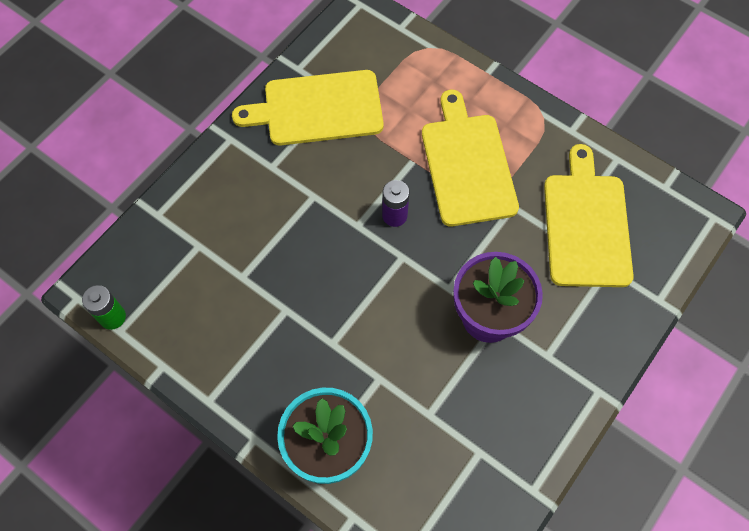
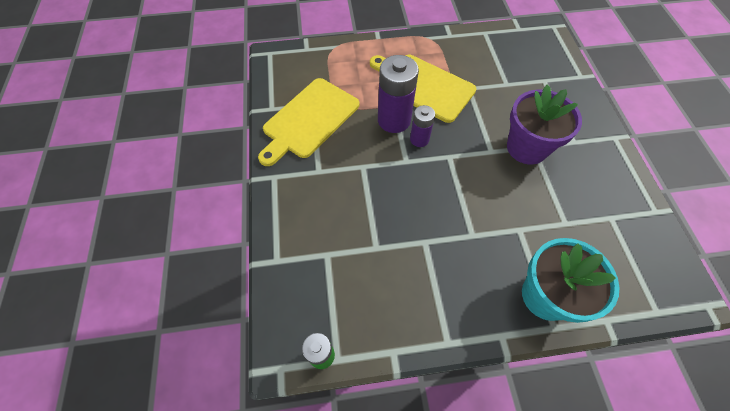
camera: 45 degrees left, 5 degrees down
(394, 176) = (394, 120): none -> purple battery
(586, 225) = (510, 69): yellow cutting board -> none

